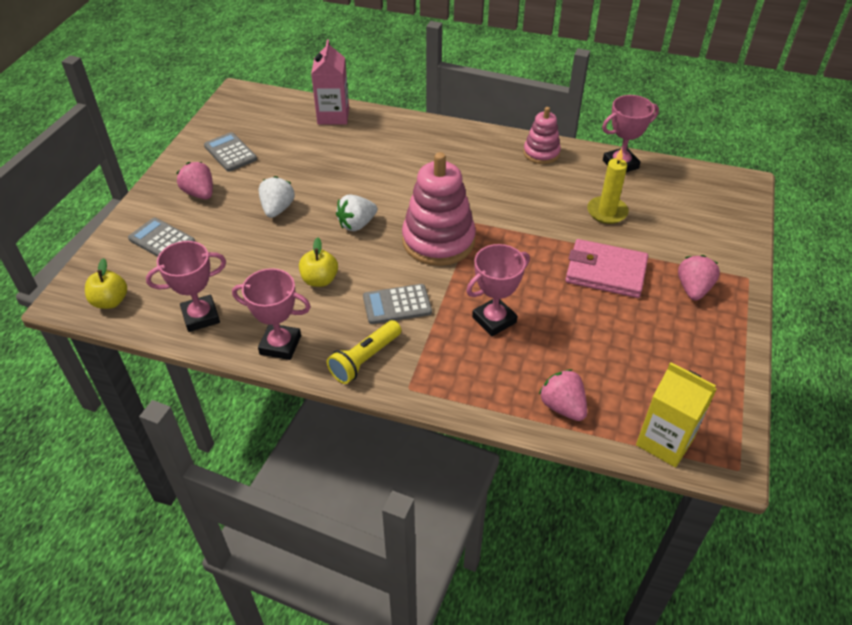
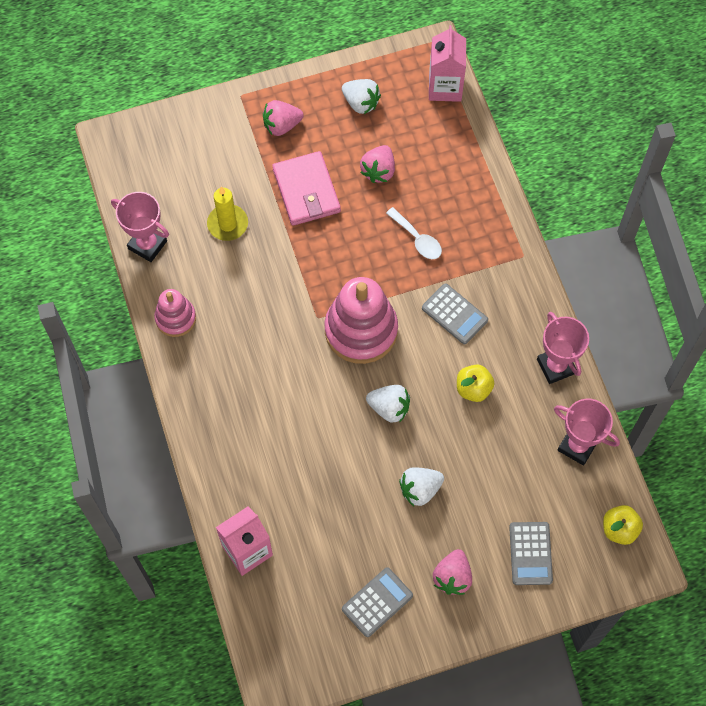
camera: 125 degrees left, 20 degrees up
(230, 153) = (377, 602): grey calculator -> grey calculator turned 150 degrees counterclockwise
(365, 359) = (522, 300): yellow flashlight -> none
(494, 320) = (417, 239): pink trophy -> white spoon
(562, 406) = (463, 155): pink strawberry -> pink strawberry (378, 171)
(665, 441) = (445, 87): yellow carton -> pink carton
(686, 359) = (361, 103): none -> white strawberry

